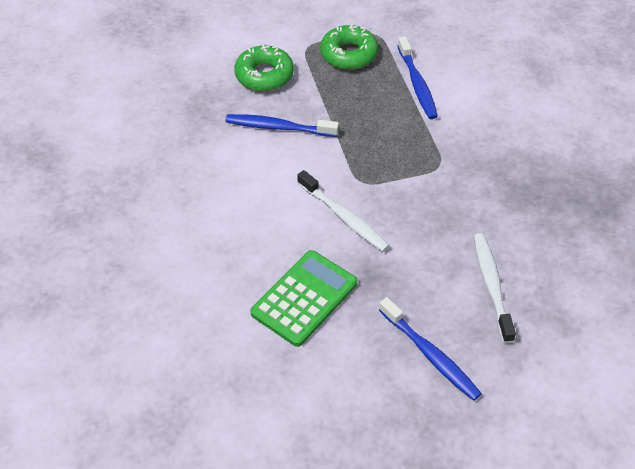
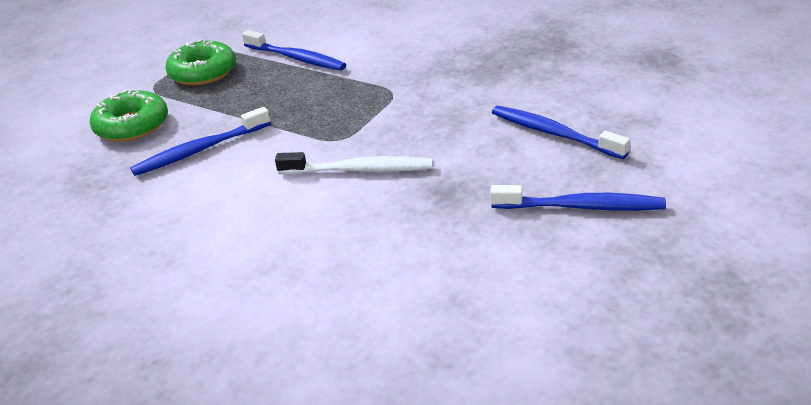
camera: 40 degrees left, 15 degrees down
(304, 298) = (408, 247): green calculator -> none
(491, 285) = (553, 134): white toothbrush -> blue toothbrush

